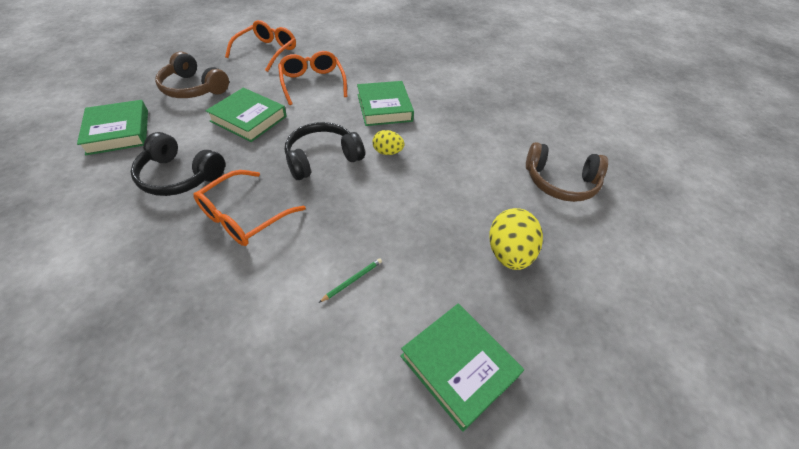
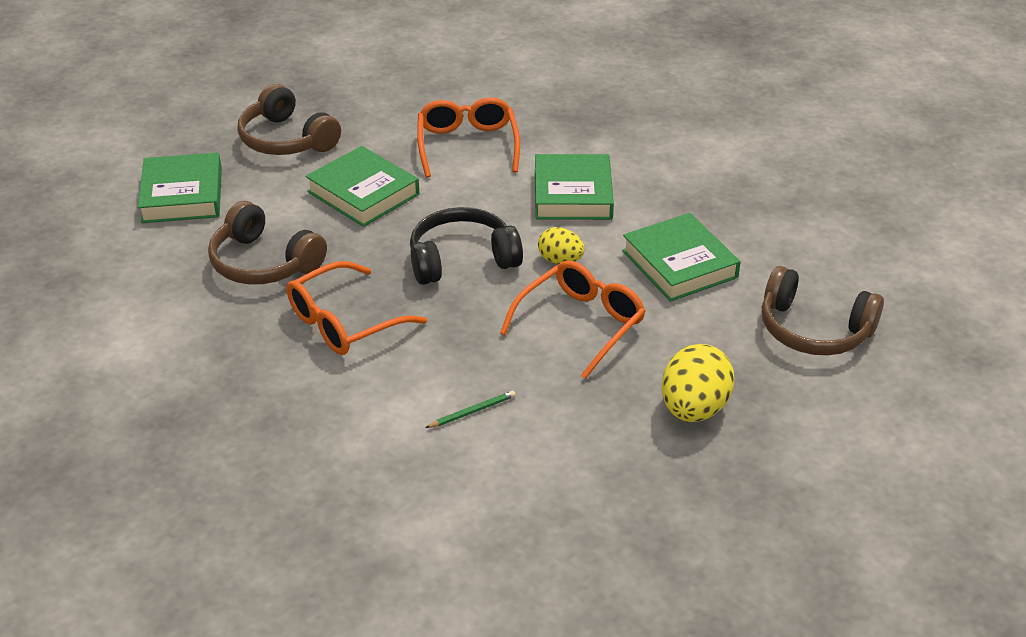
camera: 15 degrees right, 10 degrees down
(180, 176) = (263, 263): black headphones -> brown headphones
(267, 52) = (403, 87): orange glasses -> orange glasses (580, 324)
(459, 366) = (582, 514): green book -> green book (679, 264)

